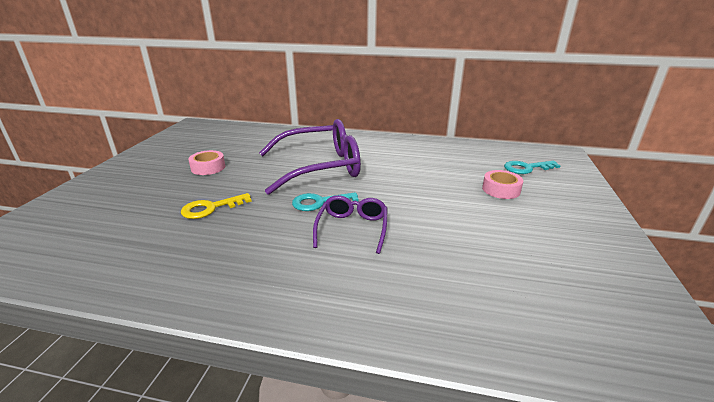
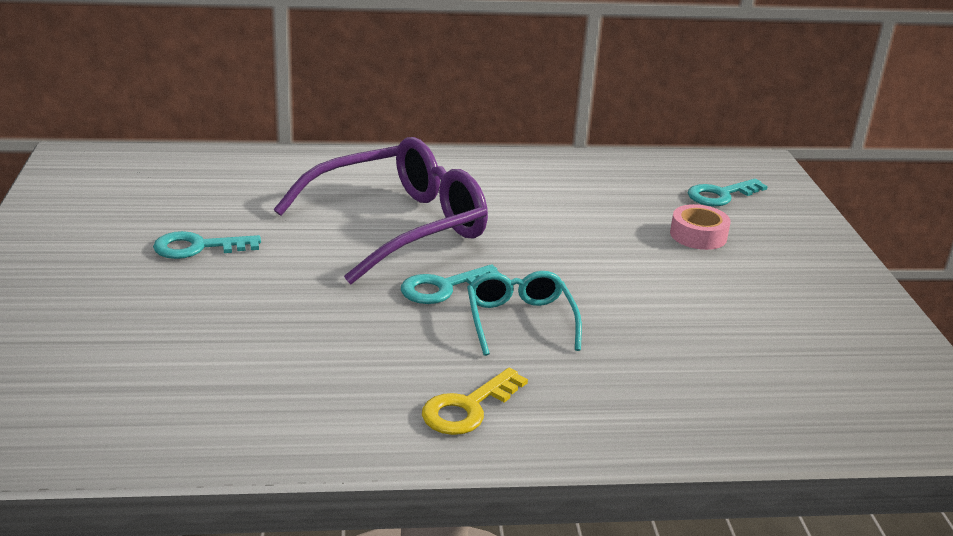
camera: 20 degrees left, 0 degrees up
(208, 167) = (197, 247): pink tape -> turquoise key
(210, 208) = (272, 318): yellow key -> yellow key (467, 408)
(352, 228) = (519, 320): purple glasses -> turquoise glasses

